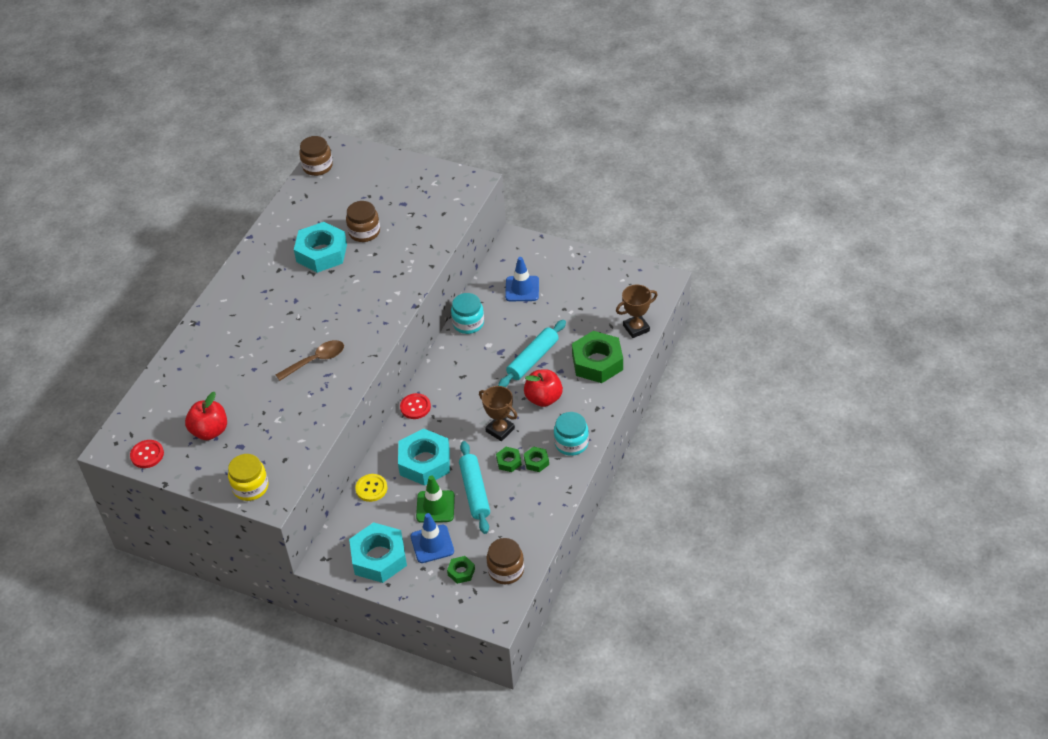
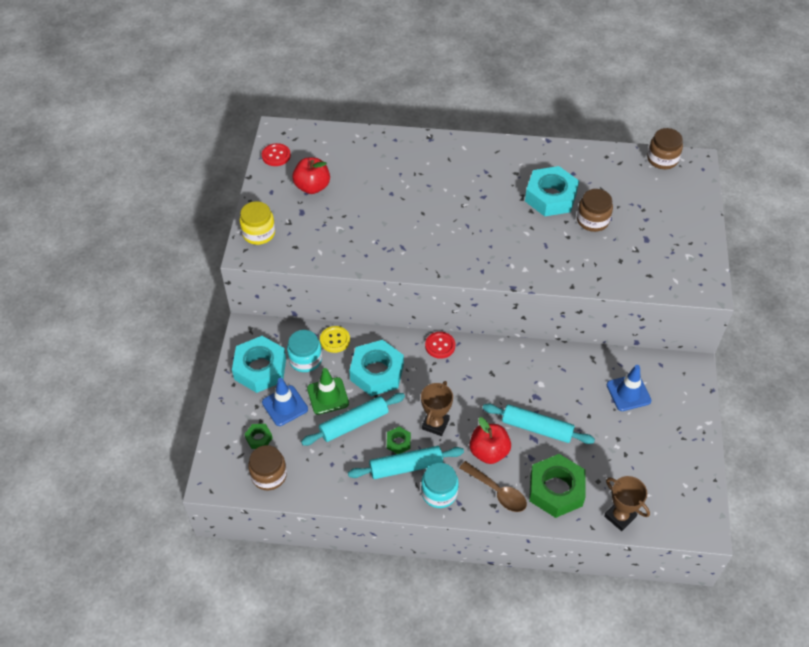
camera: 70 degrees right, 5 degrees up
(316, 360) = (416, 233): brown spoon -> brown spoon (497, 491)
(468, 323) = (561, 359): turquoise jar -> turquoise jar (305, 359)
(536, 461) = (406, 467): green nut -> turquoise rolling pin

